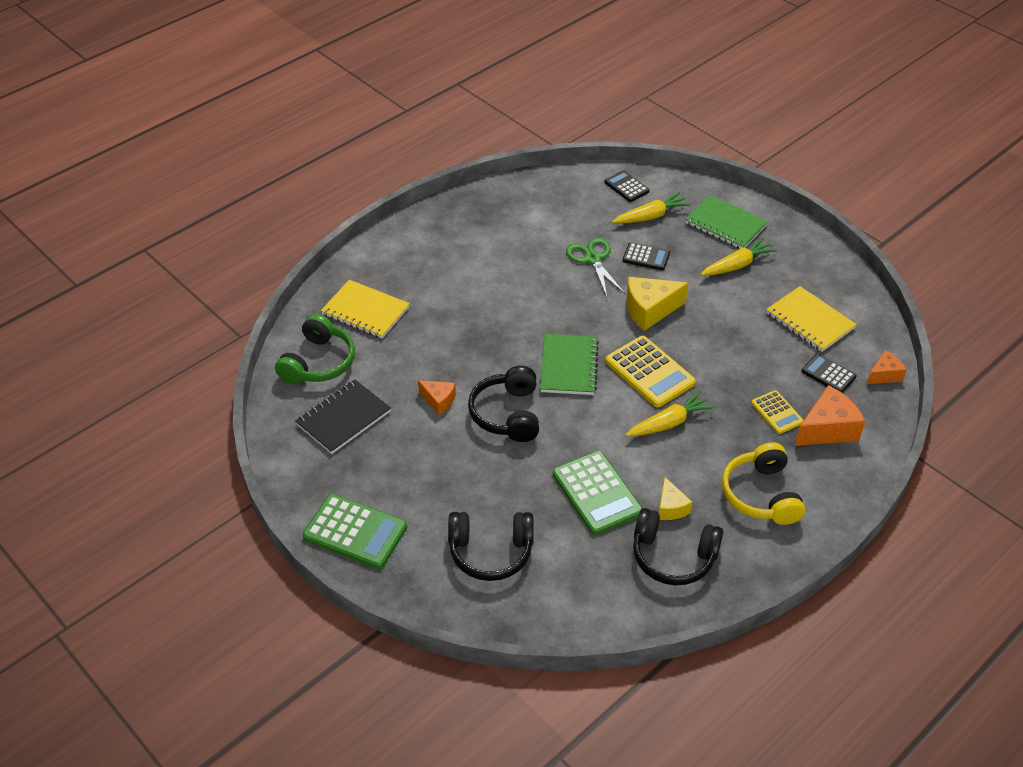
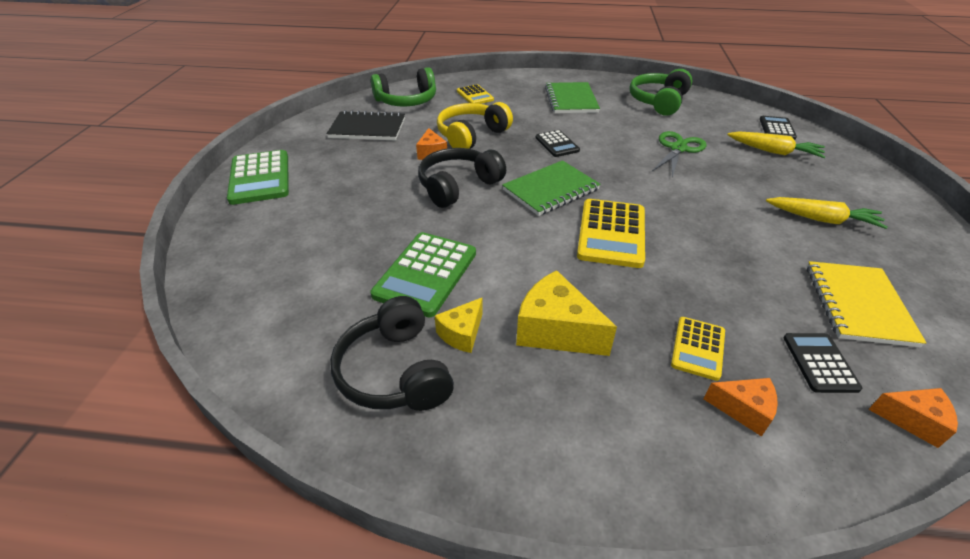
camera: 50 degrees right, 5 degrees down
(365, 311) = (475, 95): yellow notebook -> yellow calculator
(491, 552) = (293, 247): black headphones -> none
(516, 211) = (658, 102): none -> green headphones
(646, 257) = (729, 170): black calculator -> black calculator (557, 144)
(649, 310) = (679, 199): yellow cheese -> yellow cheese (556, 330)
(669, 423) = (569, 275): yellow carrot -> none
(725, 224) = (850, 190): green notebook -> green notebook (571, 100)
(761, 494) = (565, 401): yellow headphones -> yellow headphones (471, 135)
(827, 429) = (743, 410): orange cheese -> orange cheese, size x0.59

